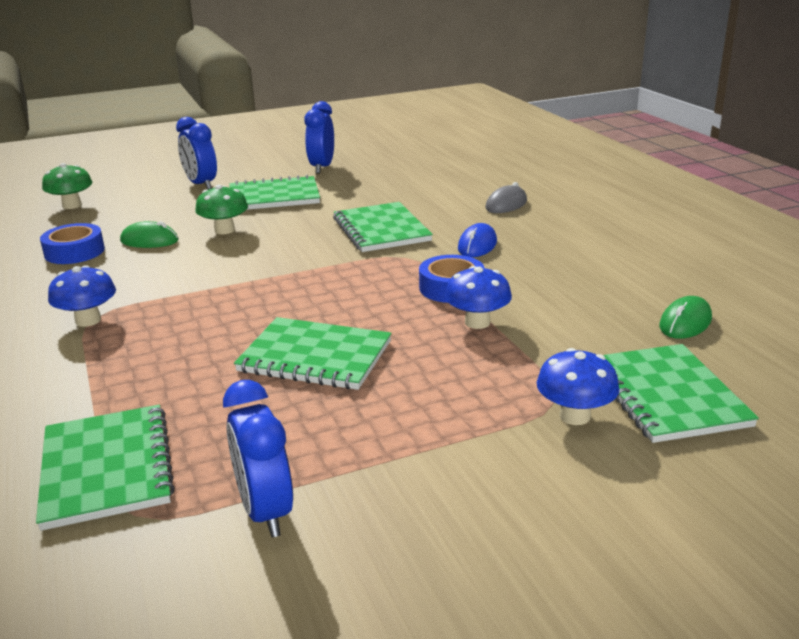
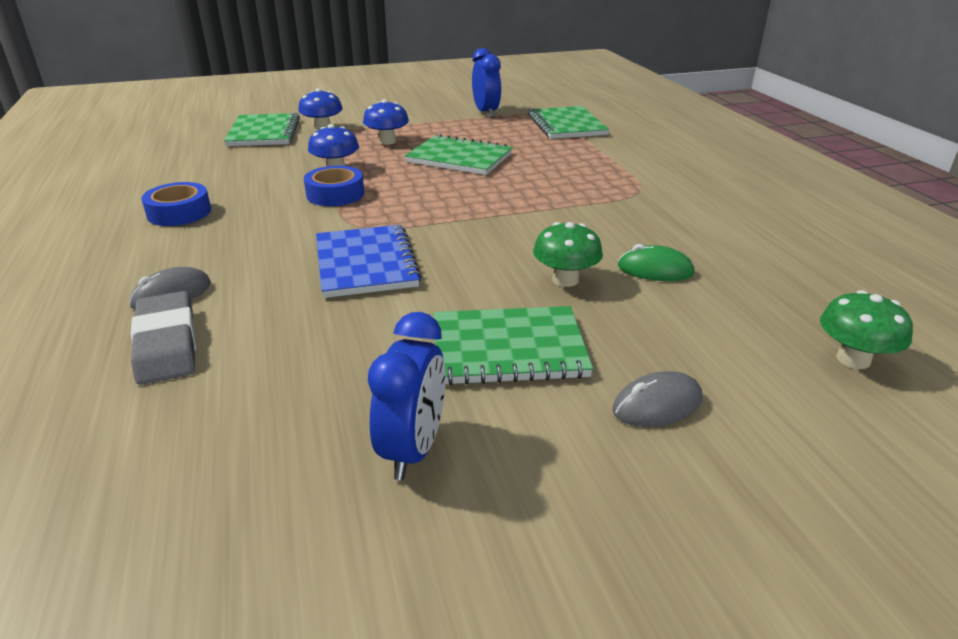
camera: 175 degrees left, 5 degrees up
(74, 252) = (736, 260): blue tape -> blue tape (179, 212)
(88, 320) = (643, 189): blue mushroom -> blue mushroom (387, 141)
(201, 184) = (657, 405): blue clock -> grey mouse
(381, 230) = (366, 263): green notebook -> blue notebook
(477, 186) = (166, 343): none -> grey eraser
(477, 245) = (273, 233): blue mouse -> none
(685, 323) = (192, 161): green mouse -> none

